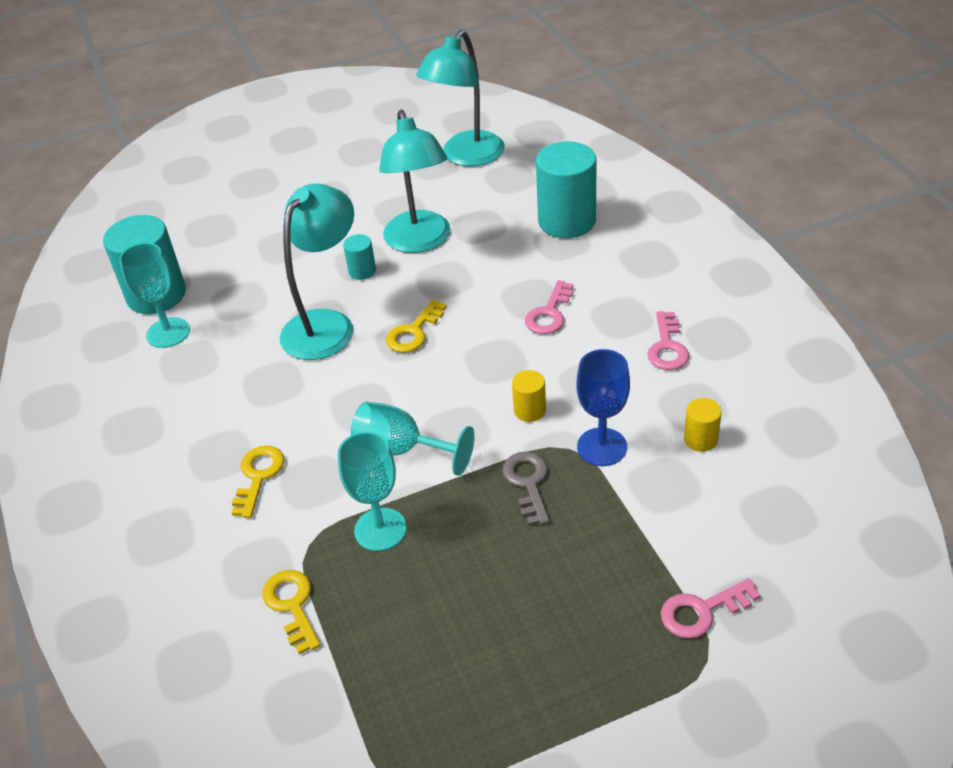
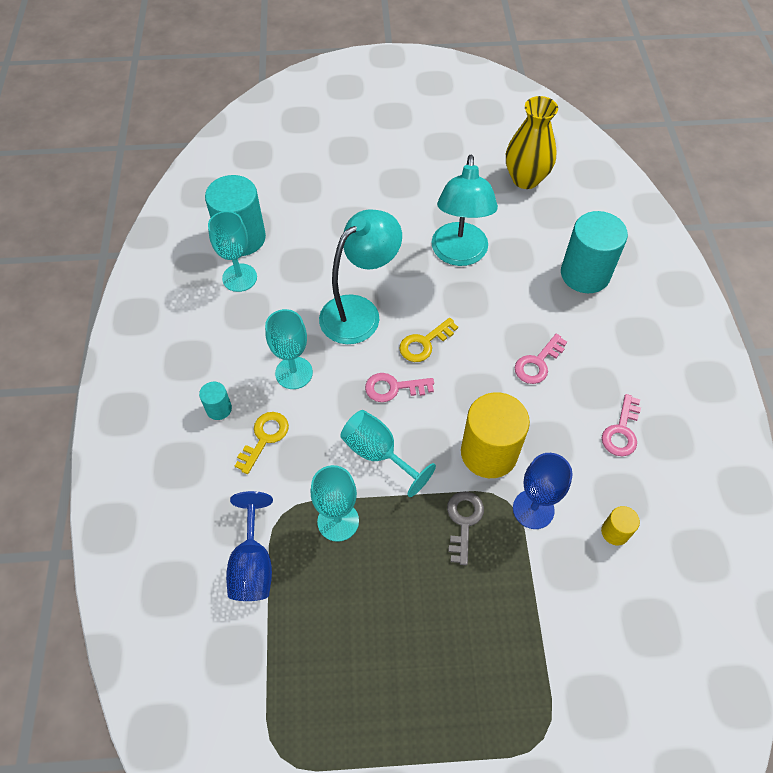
camera: 15 degrees right, 15 degrees up
(270, 403) = (294, 373): none -> turquoise goblet
(292, 605) = (253, 564): yellow key -> blue goblet
(362, 271) = (404, 268): turquoise cylinder -> turquoise cylinder (219, 409)
(466, 157) = (525, 179): turquoise lamp -> yellow vase
(529, 410) = (489, 453): yellow cylinder -> yellow cylinder, size x2.15
(702, 611) = (555, 693): pink key -> pink key (393, 388)

